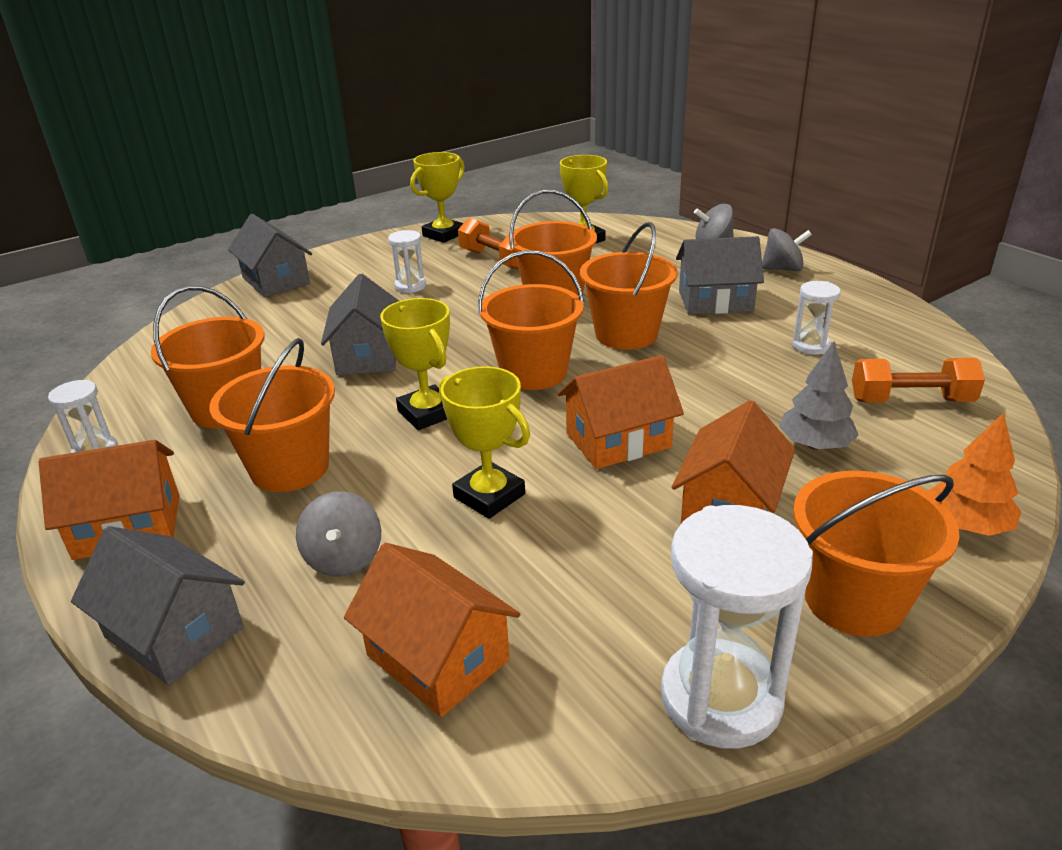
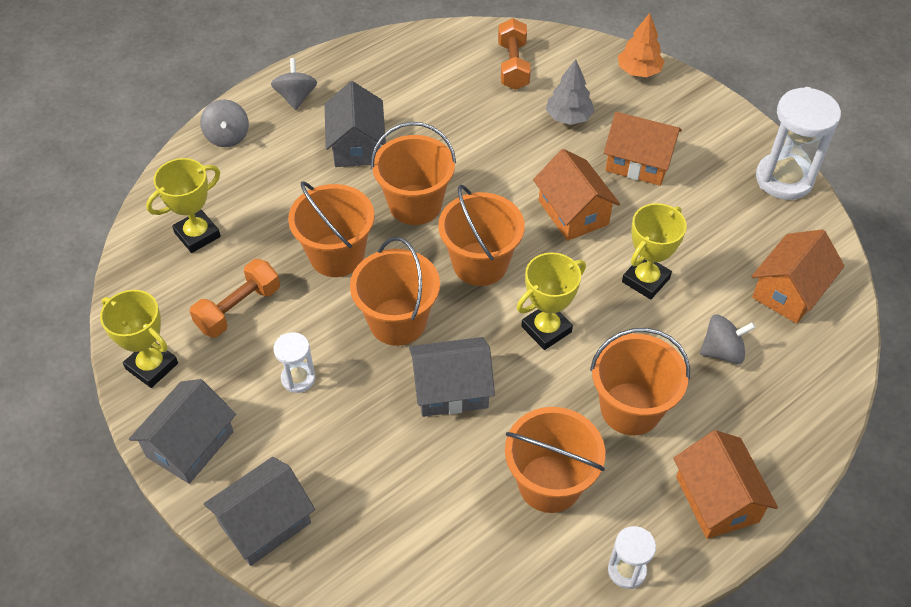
camera: 95 degrees left, 20 degrees up
(174, 632) = (806, 428): grey house -> grey house (190, 444)
(811, 346) = (437, 100): white hourglass -> none
(854, 600) = (706, 123): orange bucket -> orange bucket (397, 321)

